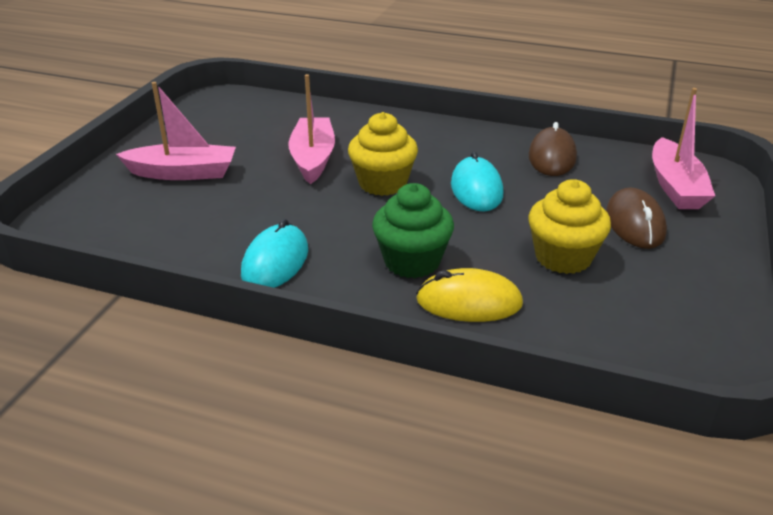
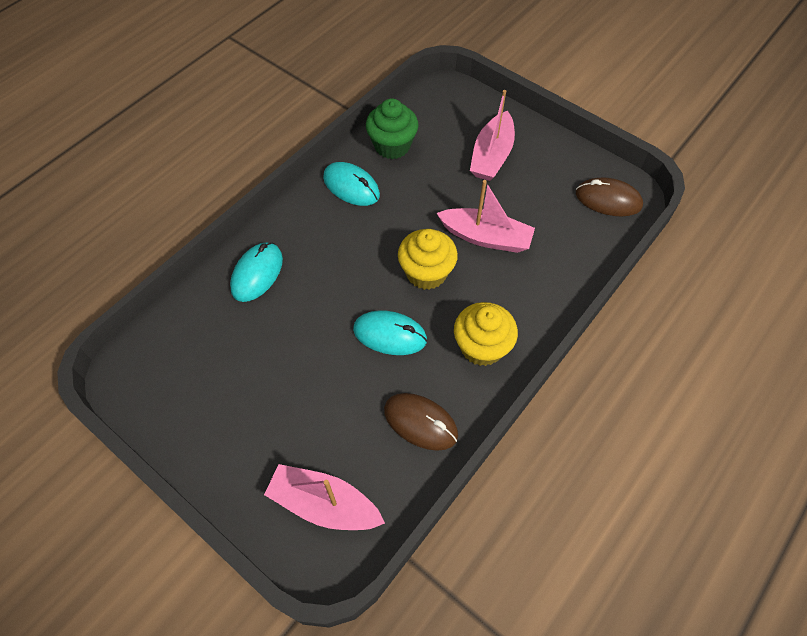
camera: 110 degrees right, 25 degrees up
(412, 261) = (315, 258): green cupcake -> green cupcake (392, 146)
(469, 302) = (257, 274): yellow mouse -> turquoise mouse
(563, 257) = (272, 351): yellow cupcake -> yellow cupcake (482, 347)
(635, 223) = (287, 429): brown mouse -> brown mouse (608, 200)

